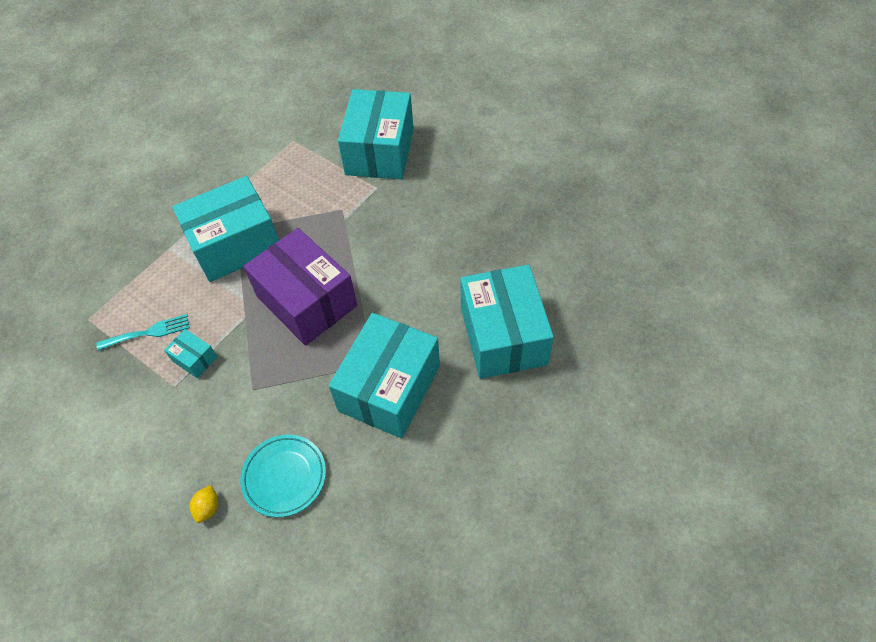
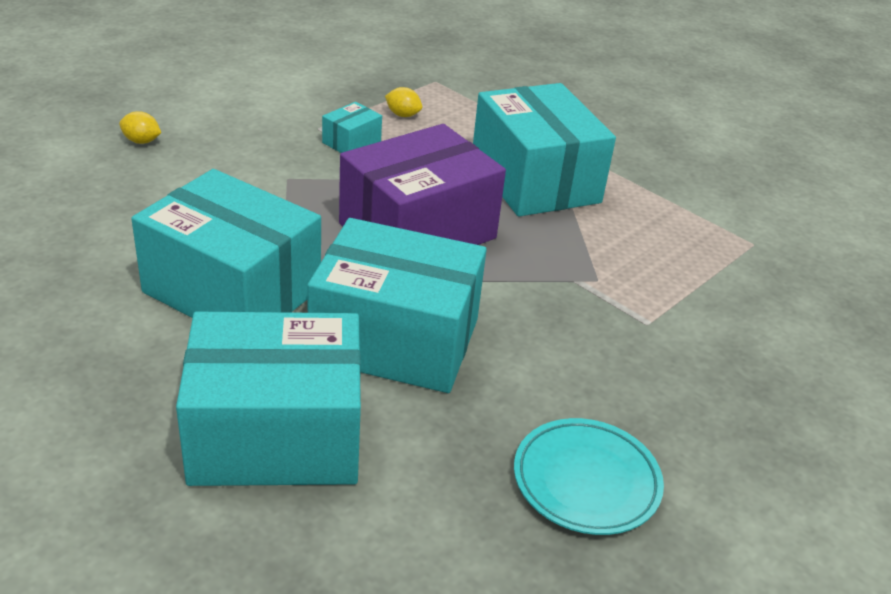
camera: 90 degrees right, 20 degrees down
(148, 332) = (403, 115): turquoise fork -> yellow lemon
(284, 477) = (147, 192): turquoise plate -> turquoise plate (586, 481)
(379, 151) = (740, 337): turquoise box -> turquoise box (395, 339)

